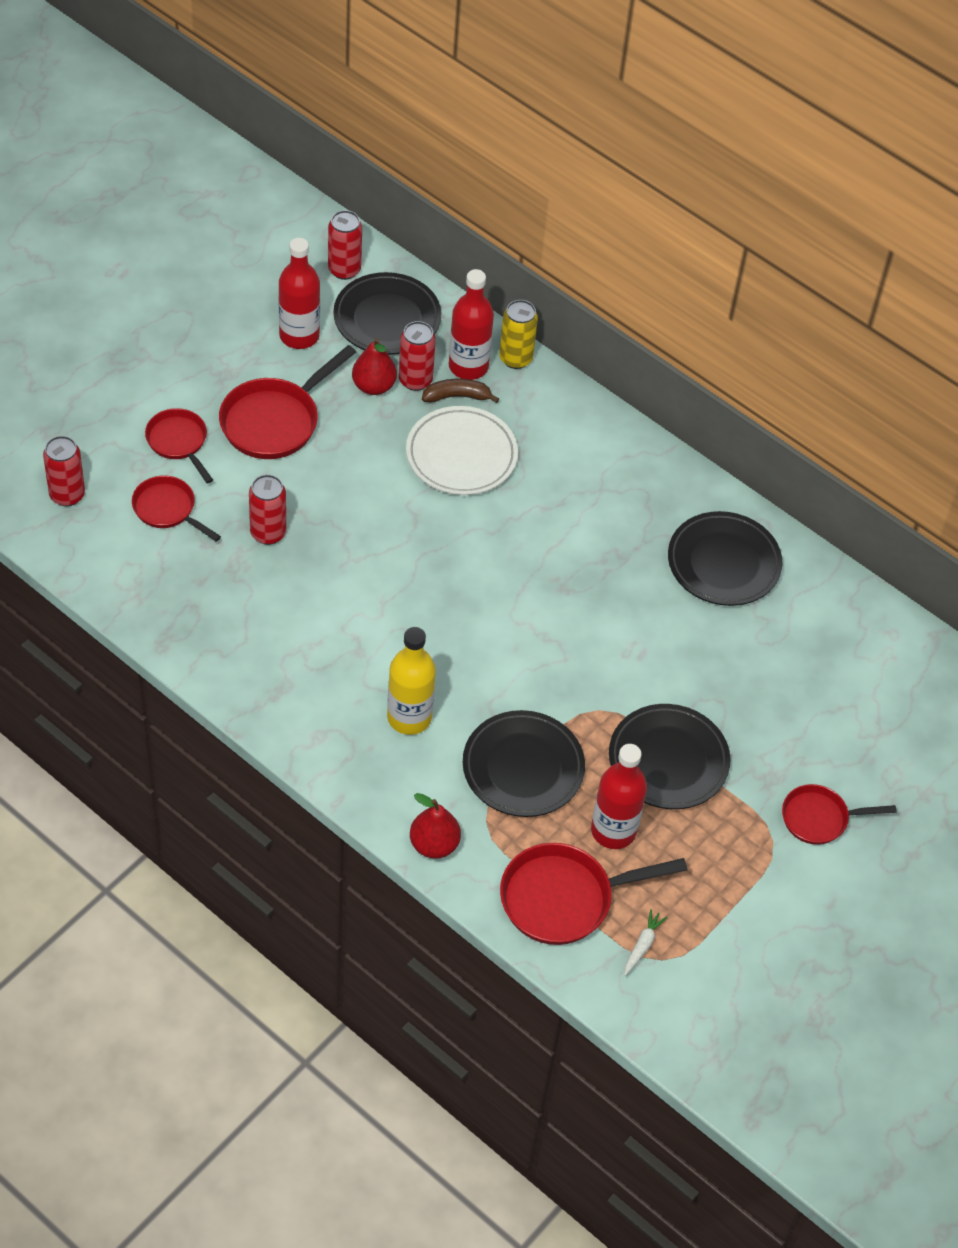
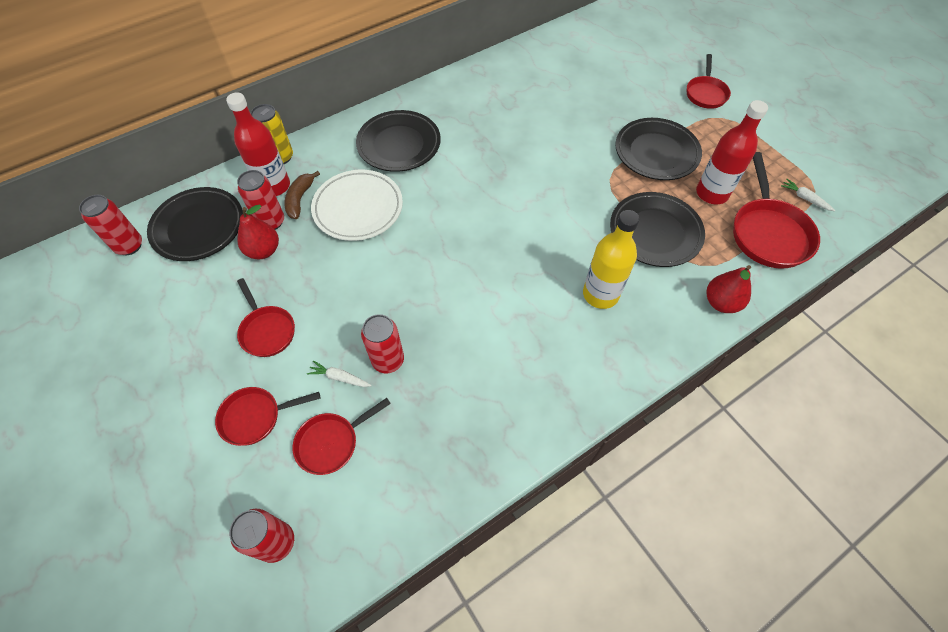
camera: 70 degrees left, 5 degrees up
(238, 497) = (340, 377): none -> white carrot
(274, 421) = (267, 331): red pan -> red pan, size x0.62
(299, 336) = (182, 293): red bottle -> none
(723, 563) = (501, 91): black plate -> black plate (399, 145)

